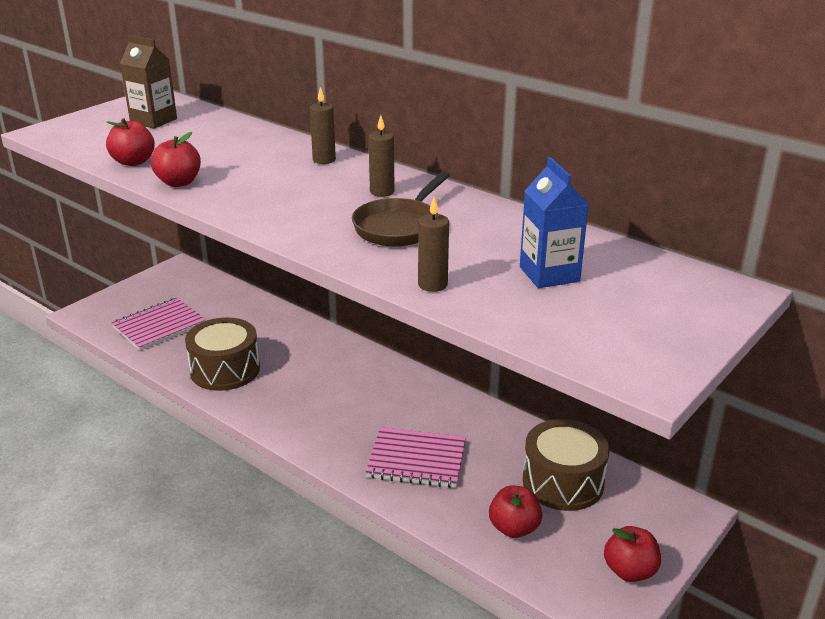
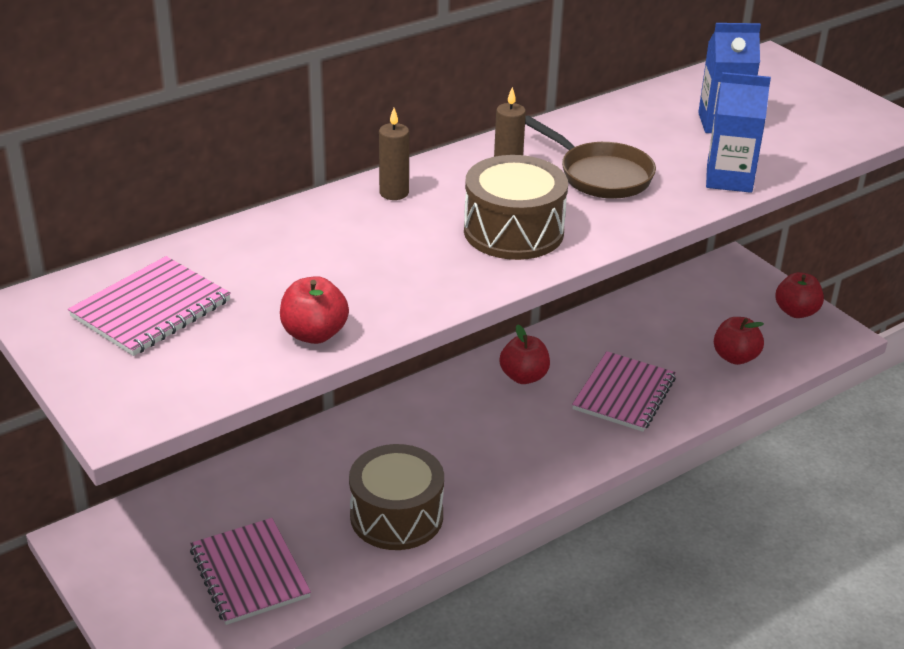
camera: 75 degrees left, 5 degrees up
(153, 121) = (151, 309): brown carton -> pink notebook
(179, 182) = (410, 301): red apple -> red apple (524, 377)
(432, 285) = (729, 179): brown candle -> blue carton
(563, 482) = (680, 315): brown drum -> brown drum (513, 231)

